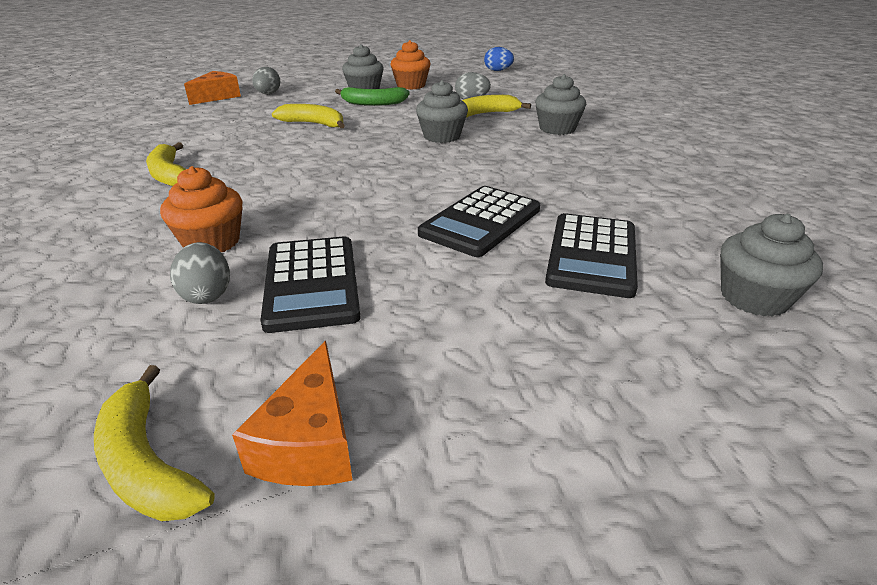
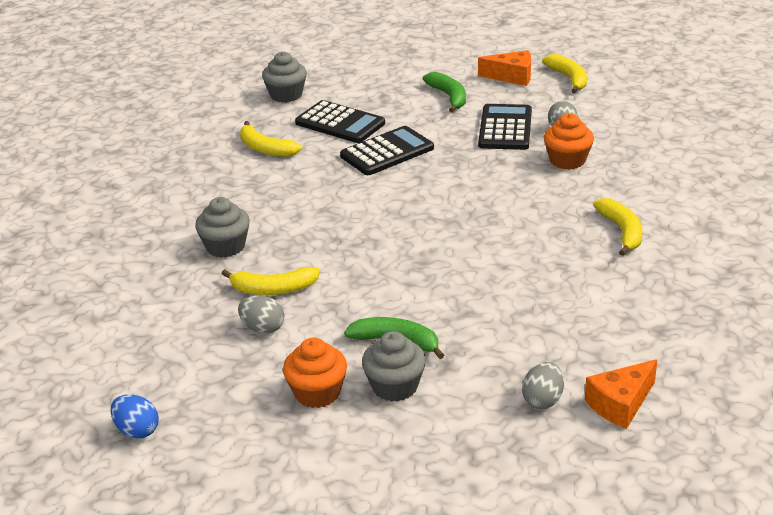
camera: 160 degrees left, 0 degrees up
(309, 442) = (512, 76): orange cheese -> orange cheese turned 75 degrees clockwise
(313, 124) = (484, 299): yellow banana -> yellow banana (265, 149)
(441, 136) = (353, 252): grey cupcake -> none
(442, 342) = (449, 97): none -> green banana
(592, 255) = (340, 123): black calculator -> black calculator turned 90 degrees clockwise

